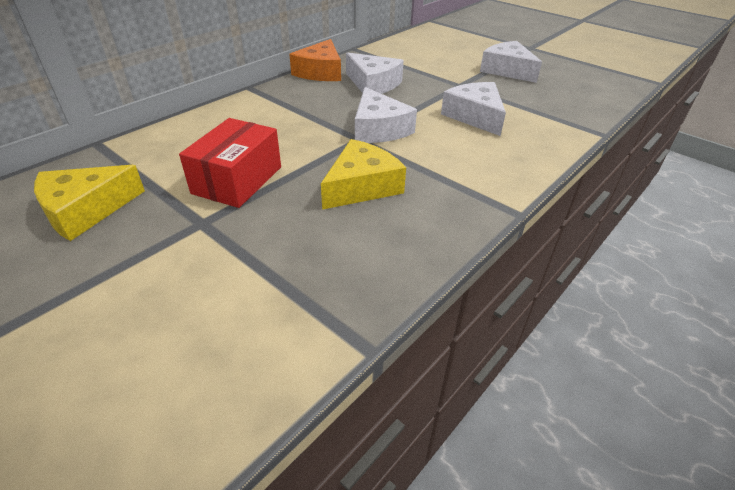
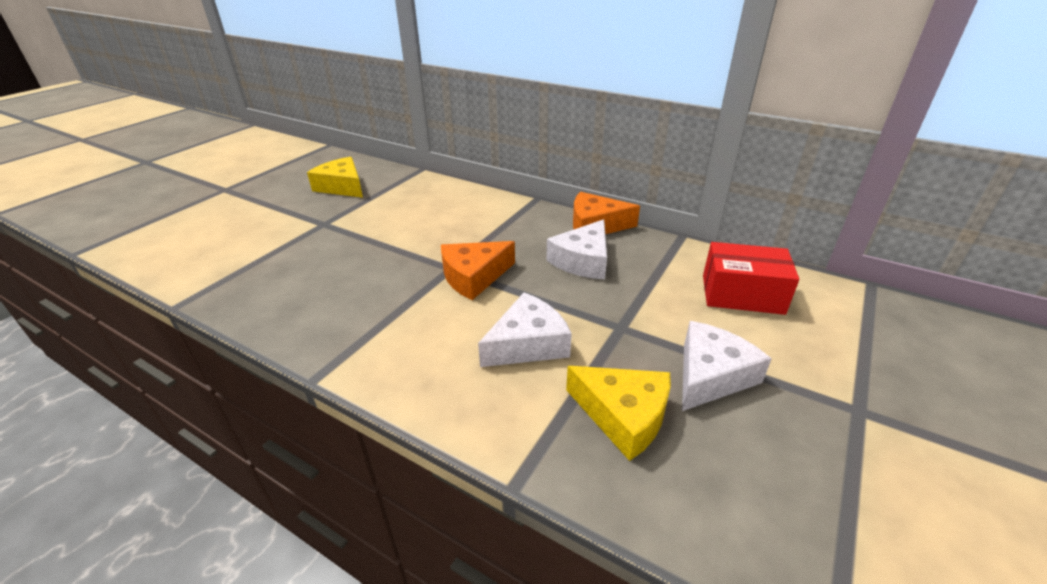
camera: 80 degrees right, 5 degrees down
(237, 180) = (376, 225): red box -> red box (742, 294)
(361, 186) = (366, 280): yellow cheese -> yellow cheese (623, 415)
(379, 129) = (474, 277): white cheese -> orange cheese

